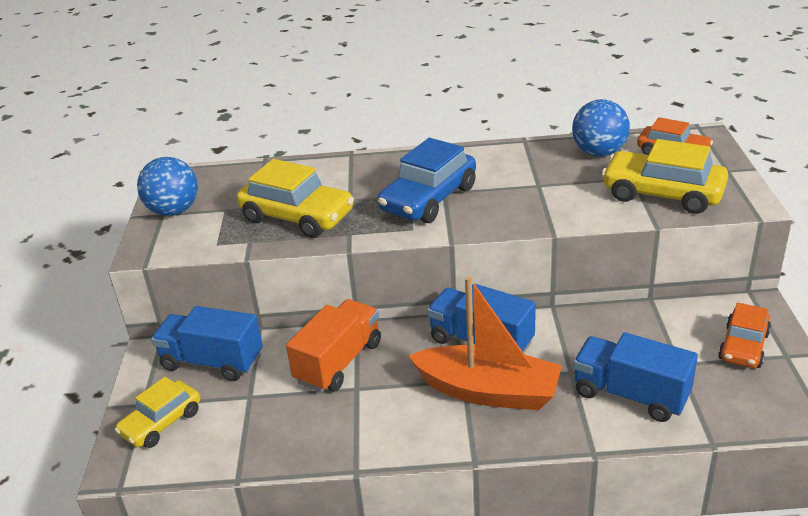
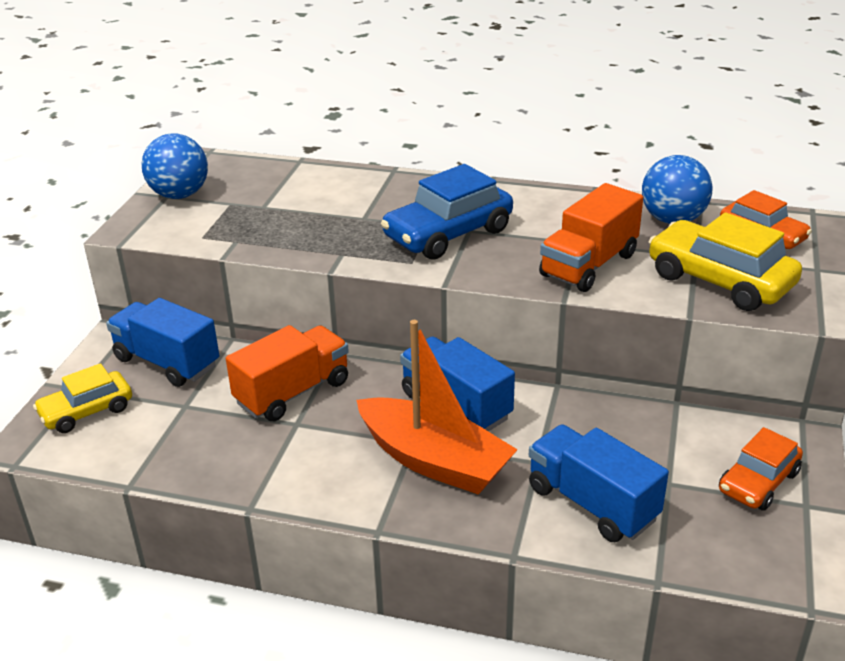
camera: 15 degrees right, 0 degrees up
(297, 217) = (298, 225): yellow car -> none
(556, 202) = (589, 265): none -> orange truck

